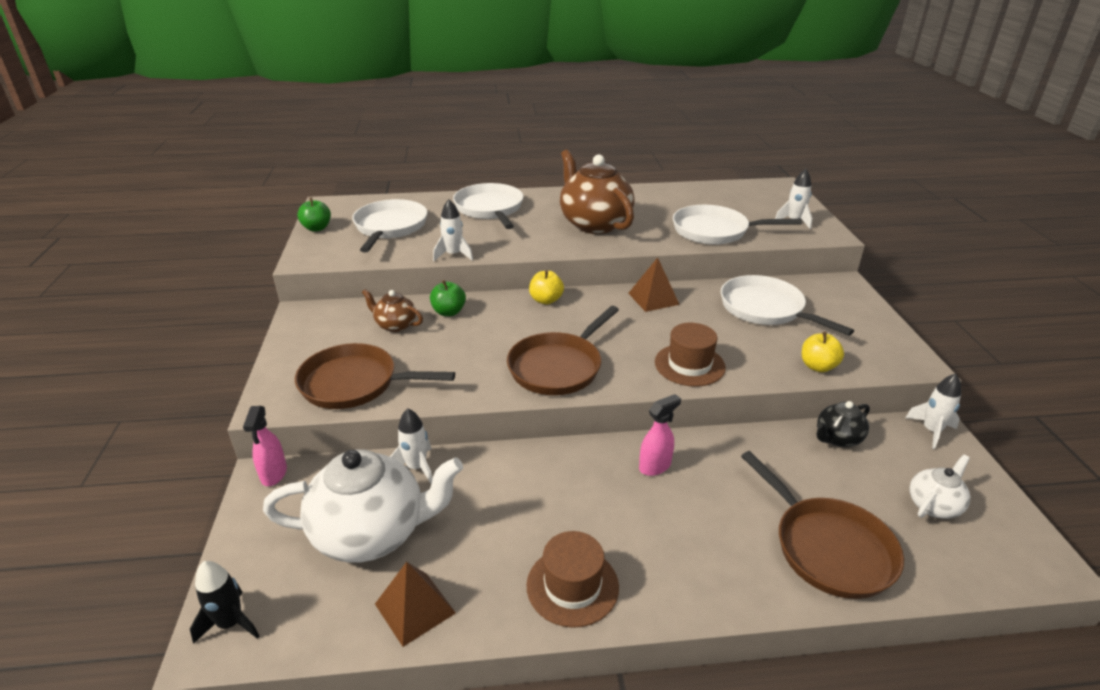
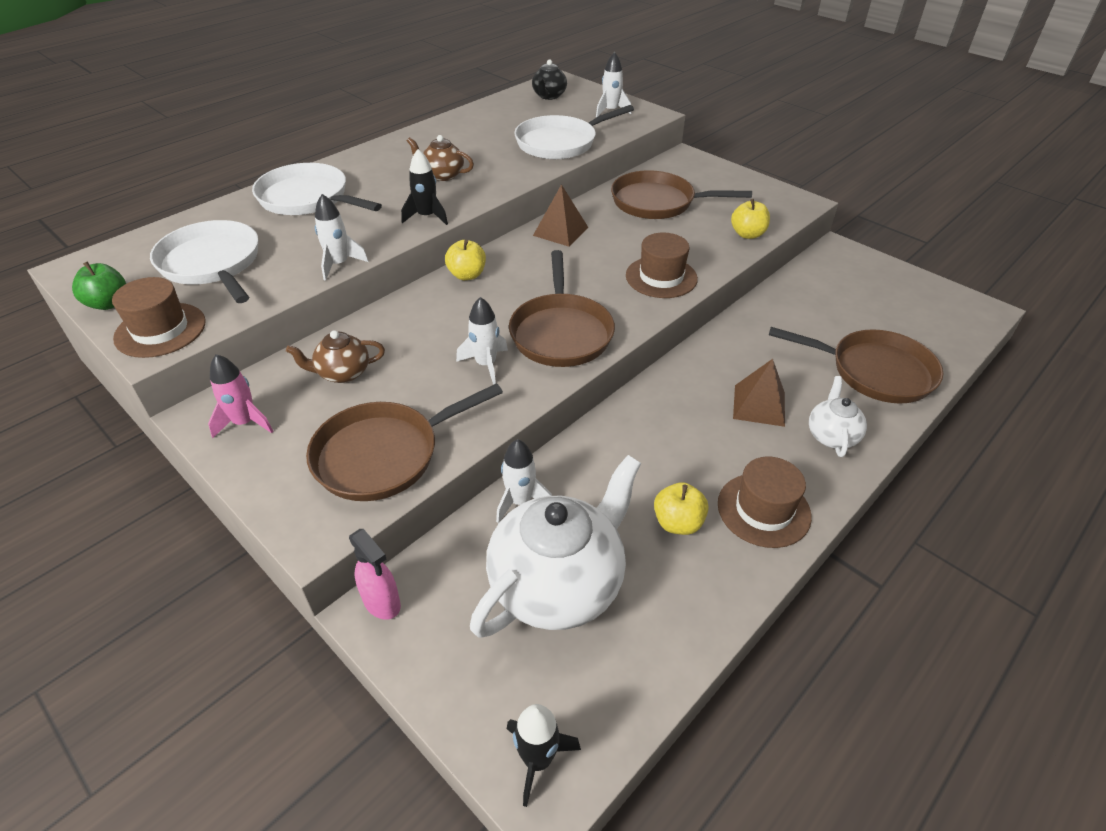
camera: 40 degrees left, 10 degrees up
(314, 327) = (245, 422): none -> pink rocket
(320, 252) = (160, 330): none -> brown hat
(415, 608) = (677, 615): brown pyramid -> brown pyramid (759, 405)
(449, 312) = (383, 331): green apple -> none
(497, 550) = (677, 523): none -> yellow apple
(546, 247) = (427, 217): none -> black rocket
(594, 224) = (442, 175): brown teapot -> brown teapot, size x0.49
(655, 466) = (707, 380): pink spray bottle -> none
(765, 309) = (658, 202): white pan -> brown pan
(837, 438) = (794, 288): black teapot -> black teapot (549, 96)
(931, 431) = (838, 253): white rocket -> white rocket (486, 364)
(934, 505) = (894, 305): white teapot -> white teapot (831, 436)

